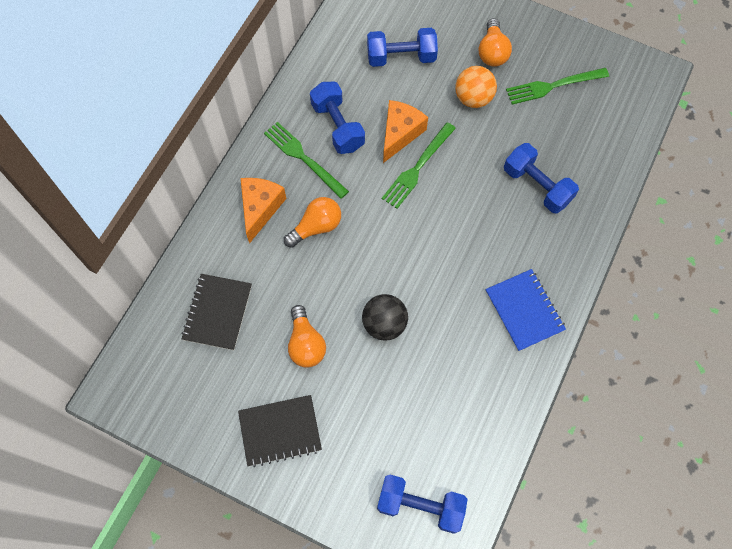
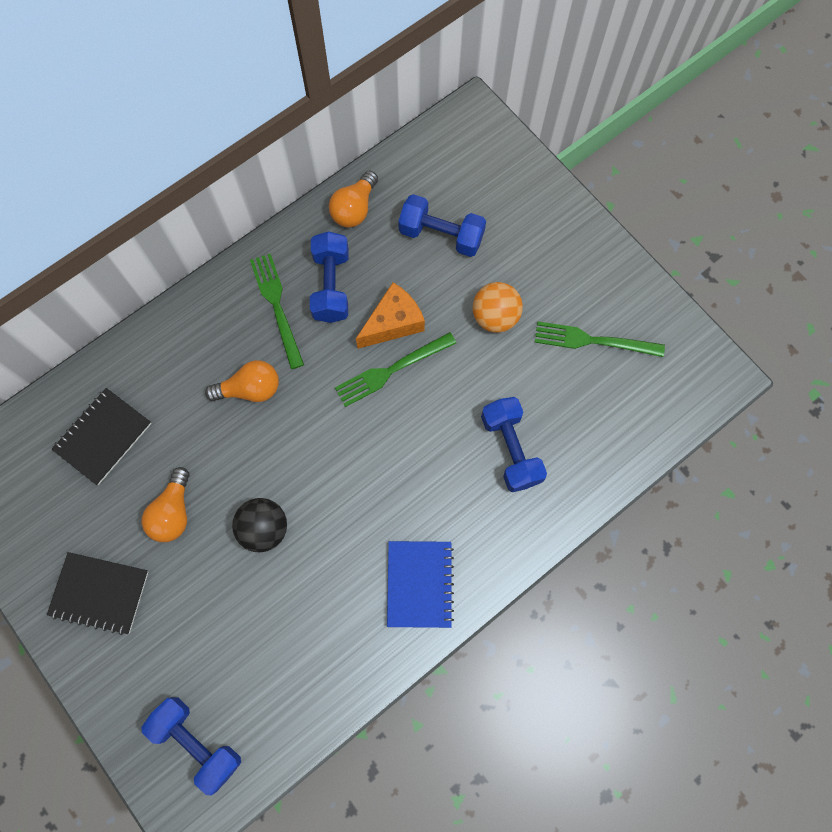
camera: 25 degrees right, 5 degrees up
(260, 208) = (203, 342): orange cheese -> none
(492, 52) = (546, 271): orange light bulb -> orange light bulb (354, 208)

